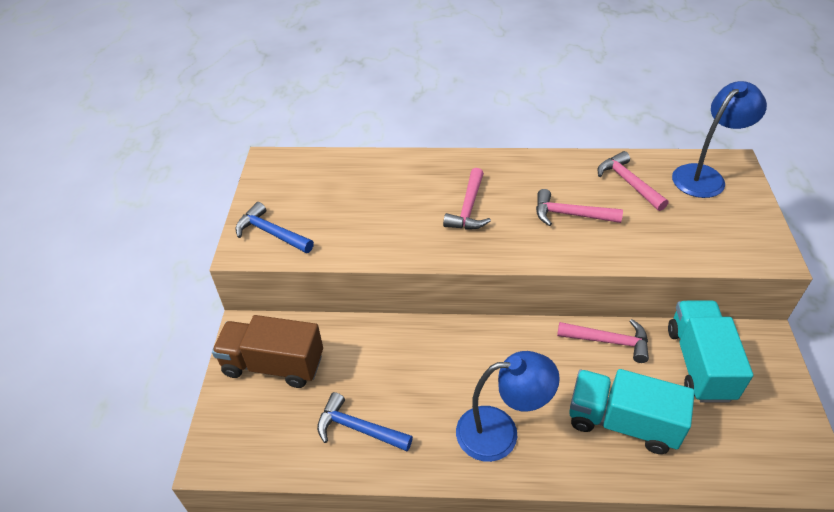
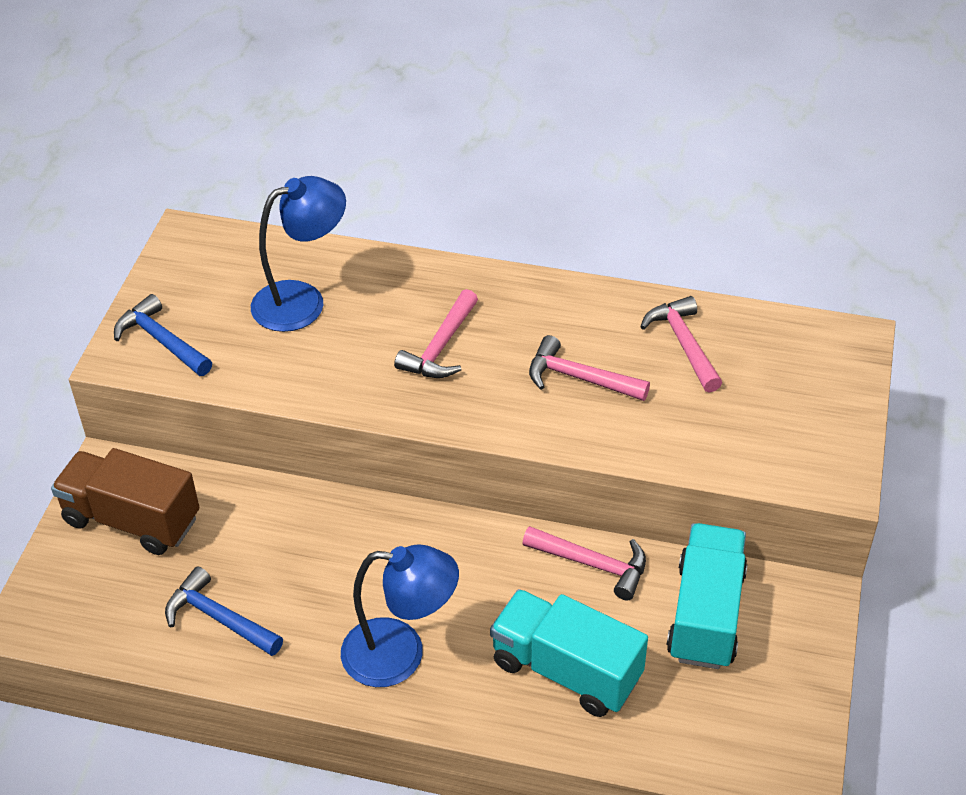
camera: 10 degrees right, 0 degrees up
(705, 176) = (800, 351): blue lamp -> blue lamp (302, 301)

